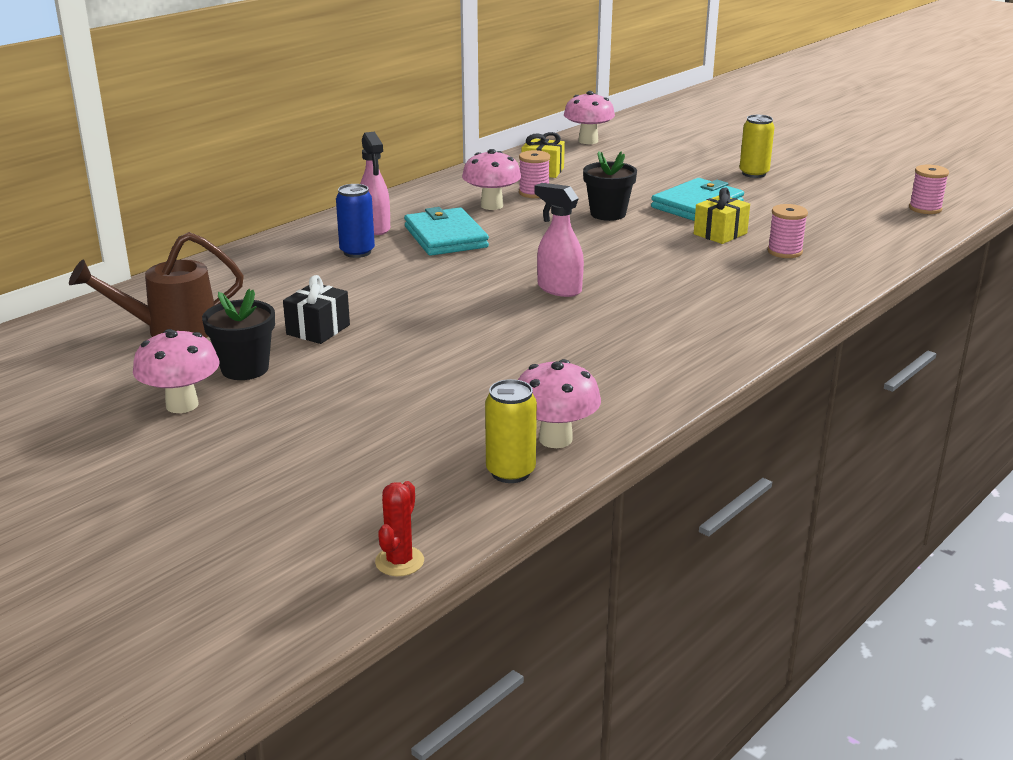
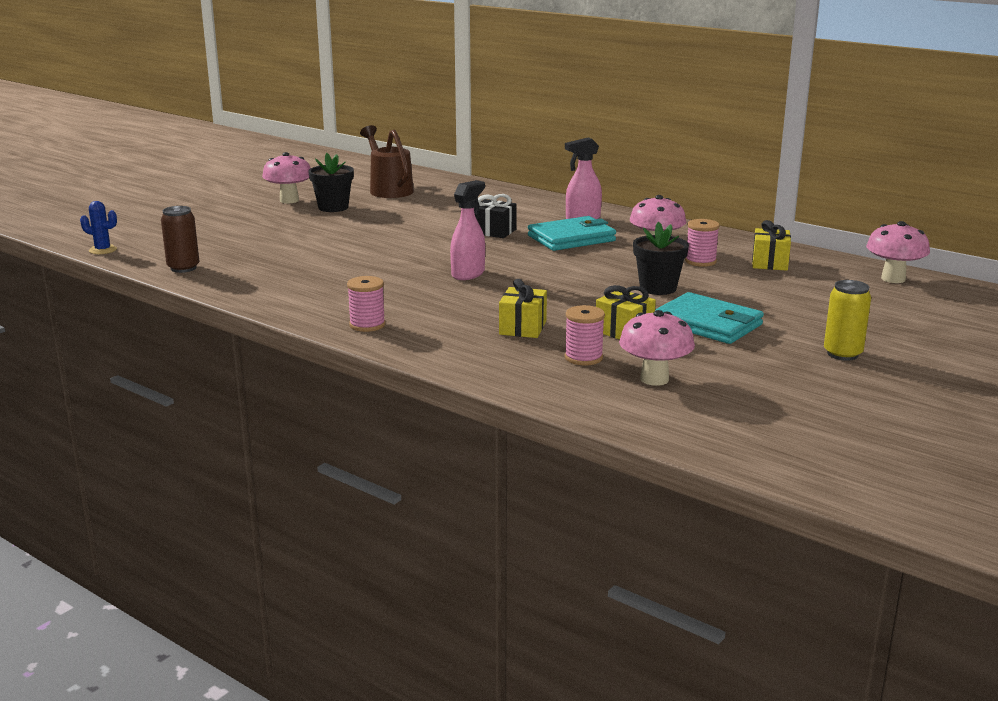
camera: 85 degrees right, 5 degrees down
(318, 330) = (389, 217): black gift -> black gift (494, 231)
(357, 252) = (529, 217): blue can -> none
(399, 561) = (103, 250): red cactus -> blue cactus
(510, 472) = (183, 268): yellow can -> brown can
(555, 439) = (220, 277): pink mushroom -> pink mushroom (654, 379)
(718, 271) = (522, 328): none -> yellow gift
(925, 208) = (775, 447): pink spool -> pink spool (367, 325)

